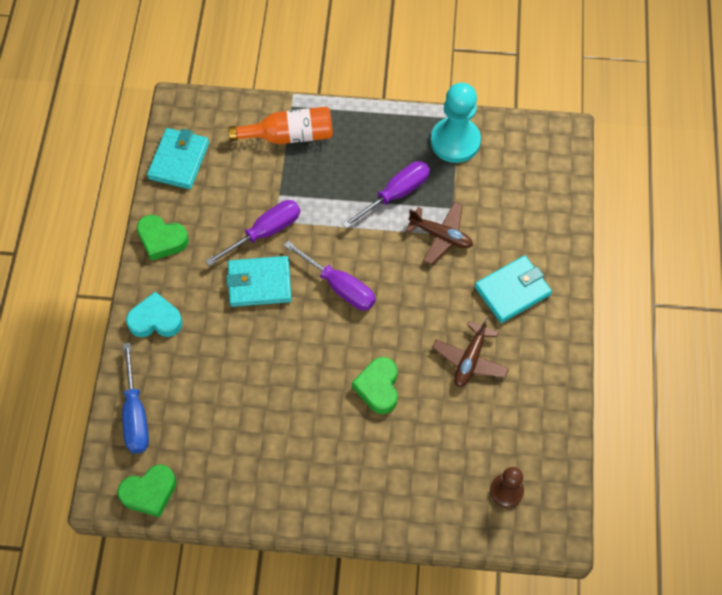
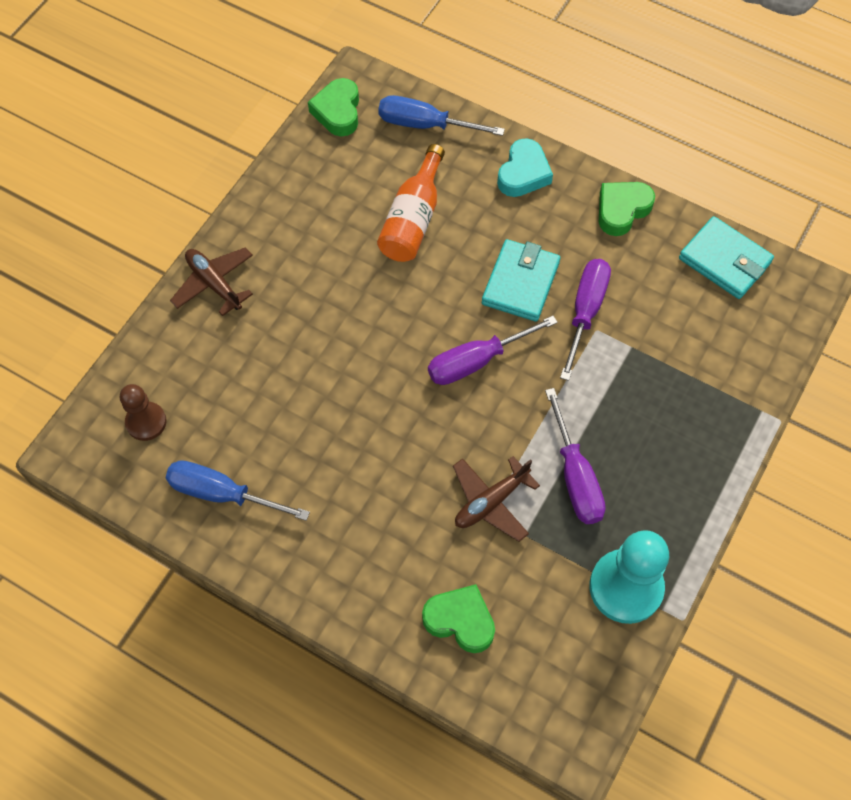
camera: 115 degrees right, 0 degrees up
(265, 232) = (585, 312): purple screwdriver -> purple screwdriver turned 150 degrees counterclockwise
(289, 135) = (715, 390): orange bottle -> orange bottle (413, 219)
(378, 387) = (333, 348): green heart -> green heart (460, 620)
(470, 360) = (313, 457): brown plane -> brown plane (214, 284)
(512, 291) = (375, 549): turquoise wallet -> none
(529, 406) = (223, 494): none -> blue screwdriver

